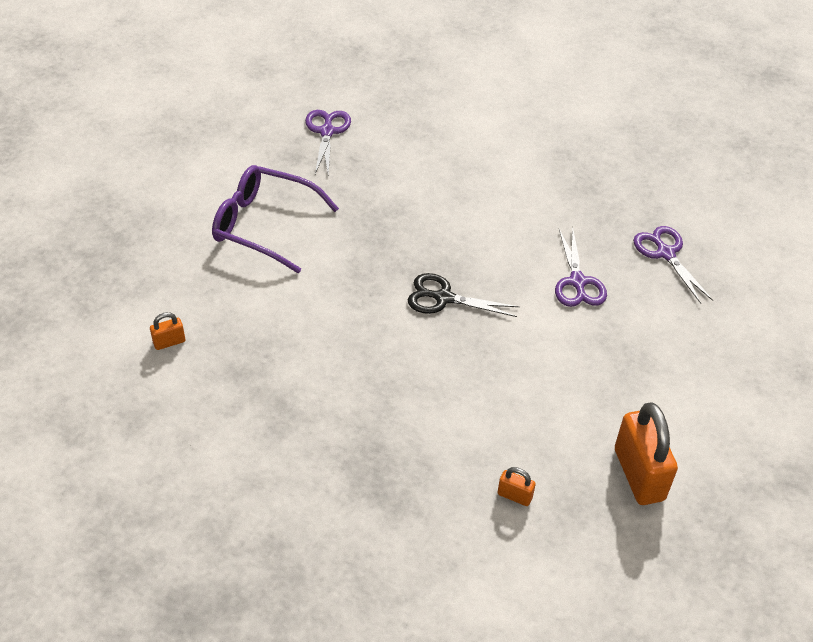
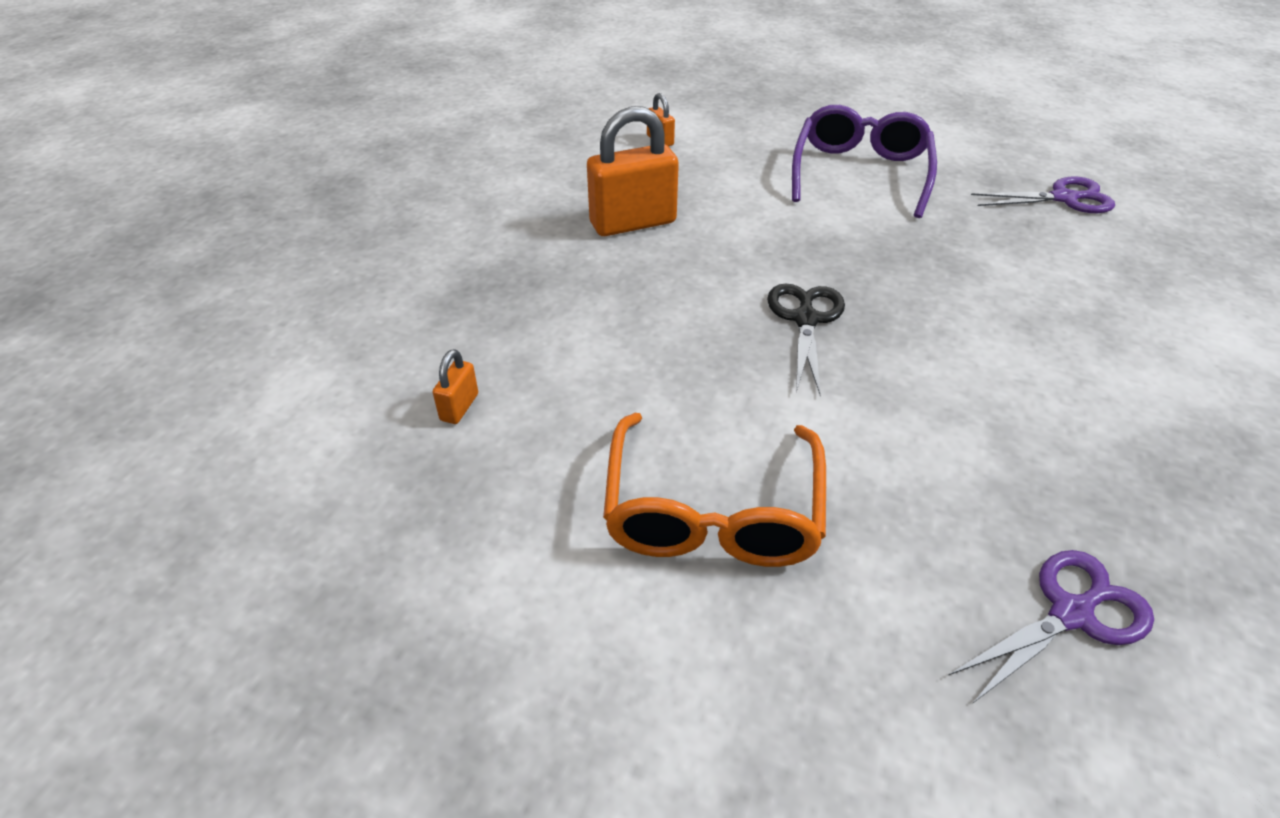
camera: 85 degrees right, 5 degrees down
(577, 282) = (913, 469): purple scissors -> none
(605, 373) = (712, 510): none -> orange glasses
(639, 474) = (498, 558): orange padlock -> orange padlock (633, 223)

